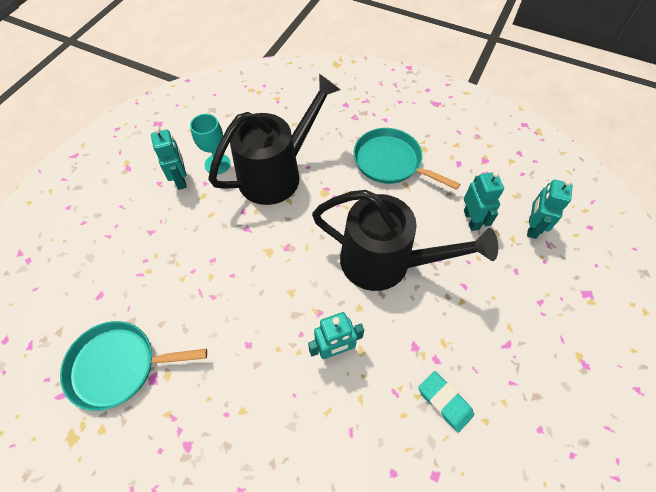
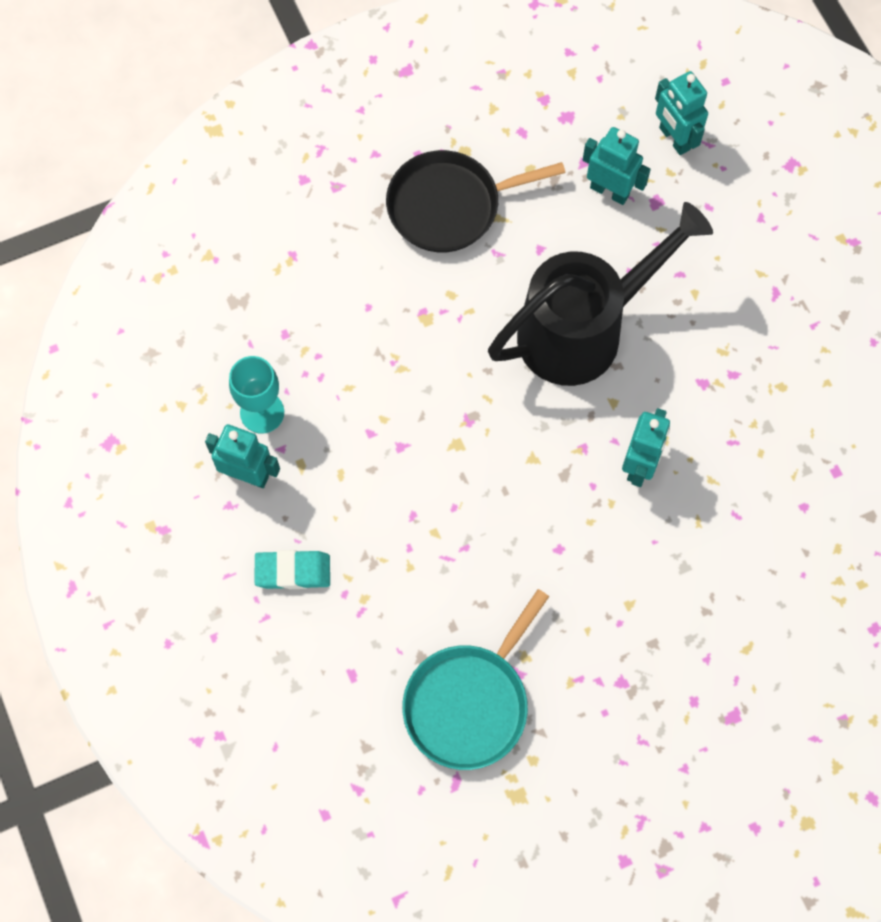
camera: 50 degrees left, 10 degrees up
(277, 173) = (345, 350): black watering can -> none
(391, 162) = (450, 205): turquoise pan -> black pan
(444, 402) = (779, 403): turquoise eraser -> turquoise eraser (293, 571)

